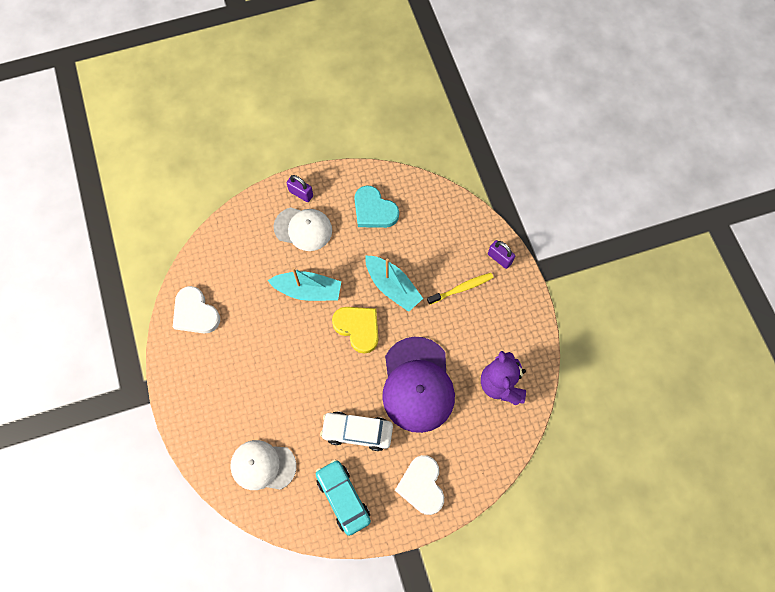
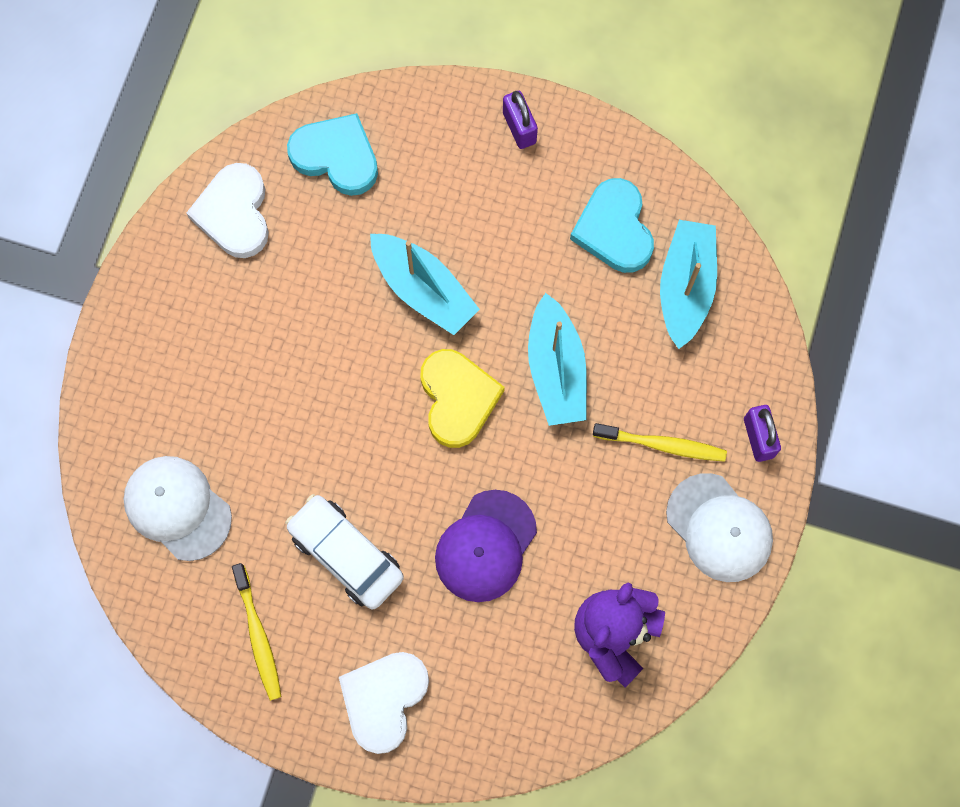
camera: 35 degrees right, 5 degrees up
(226, 257) = (336, 156): none -> turquoise heart
(303, 229) = (484, 187): white cap -> white cap (719, 528)
(343, 498) = (258, 635): turquoise car -> yellow toothbrush
(417, 385) = (485, 546): purple cap -> purple cap, size x0.66
(422, 215) = (685, 287): none -> turquoise boat

